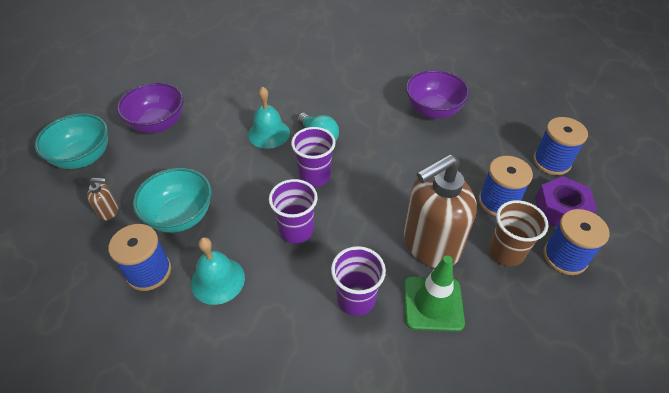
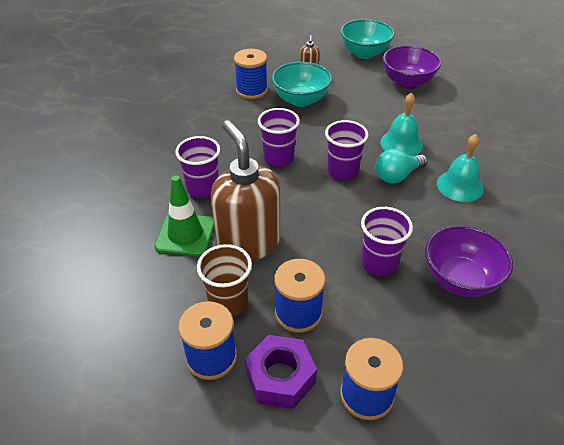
camera: 95 degrees right, 5 degrees down
(218, 280) = (237, 119): turquoise bell -> turquoise bell (460, 186)
(429, 153) = (379, 263): none -> purple cup

